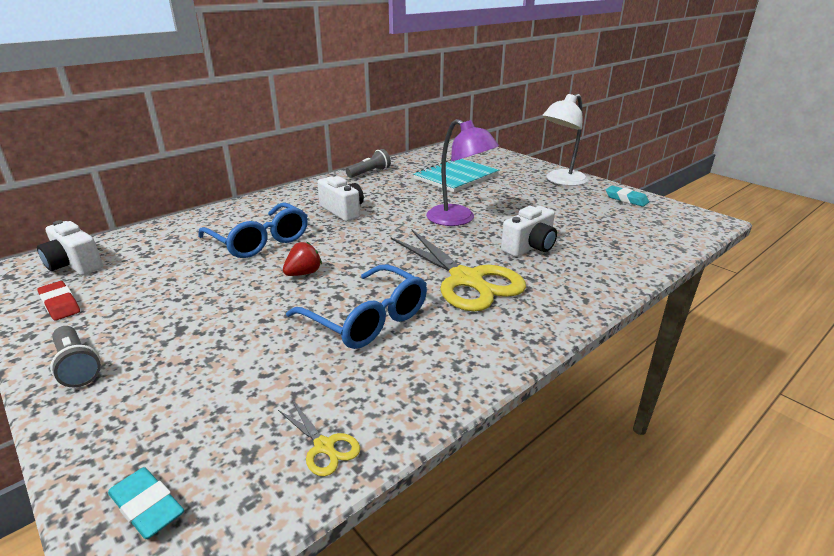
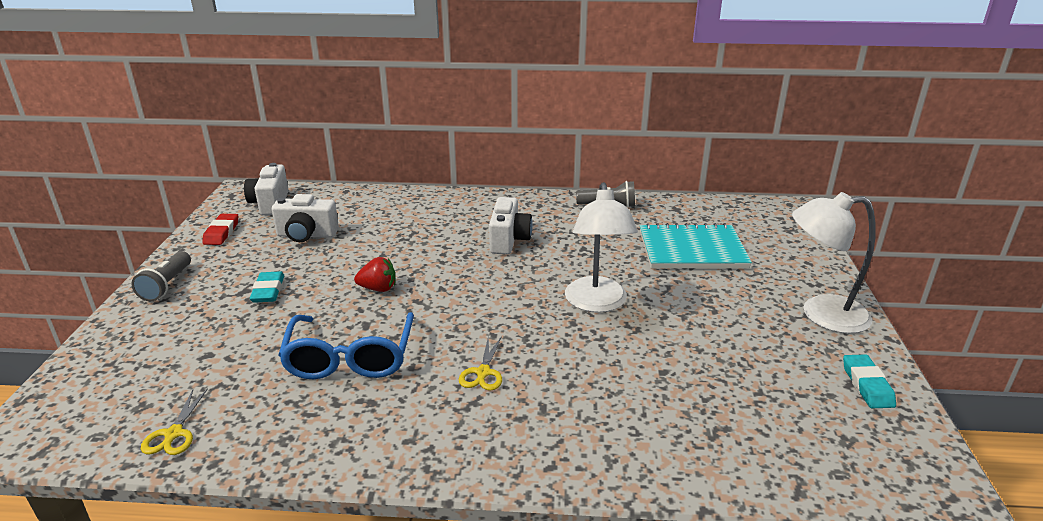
camera: 45 degrees right, 0 degrees up
(147, 507) = (66, 400): turquoise eraser -> turquoise eraser (268, 291)
(260, 241) = (399, 240): blue glasses -> none
(458, 219) = (597, 303): purple lamp -> white lamp
(467, 280) = (483, 373): yellow scissors -> yellow scissors, size x0.42
(529, 247) = (608, 376): white camera -> white camera (306, 235)

